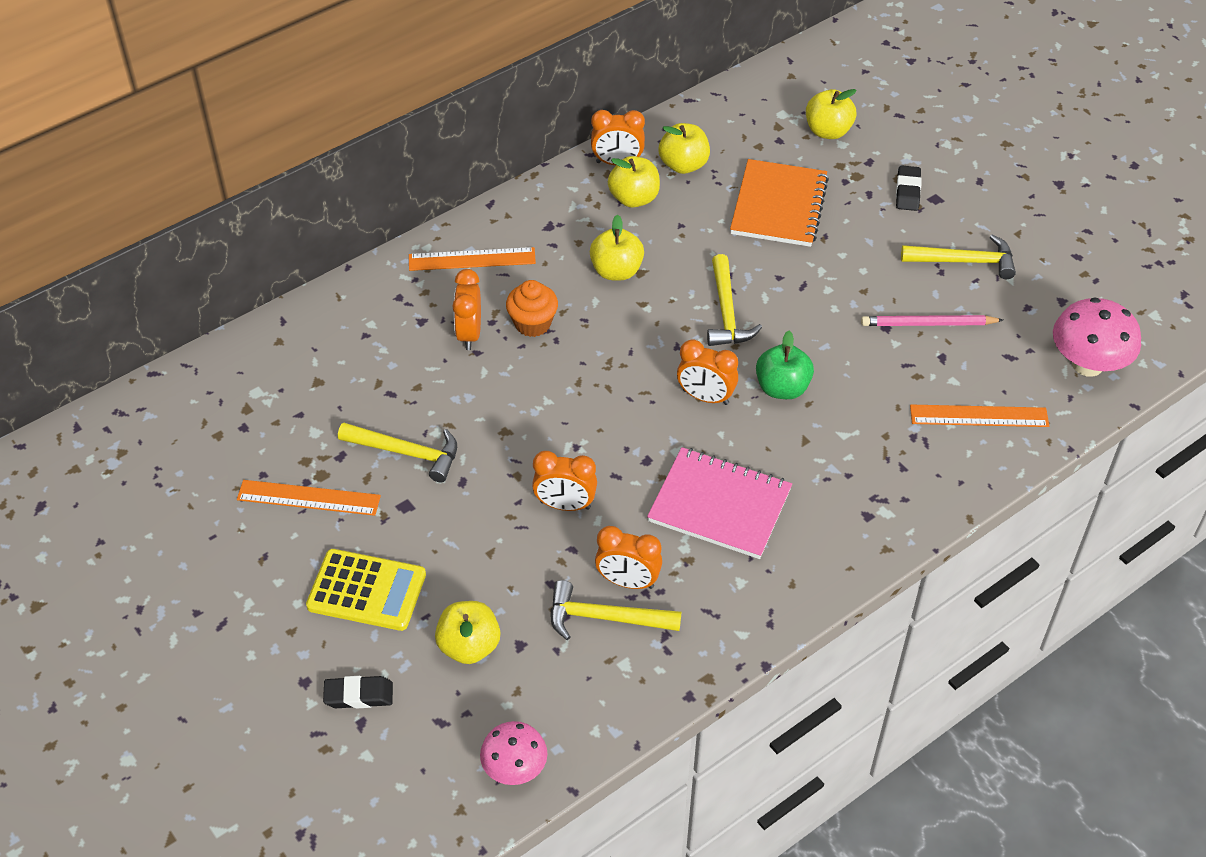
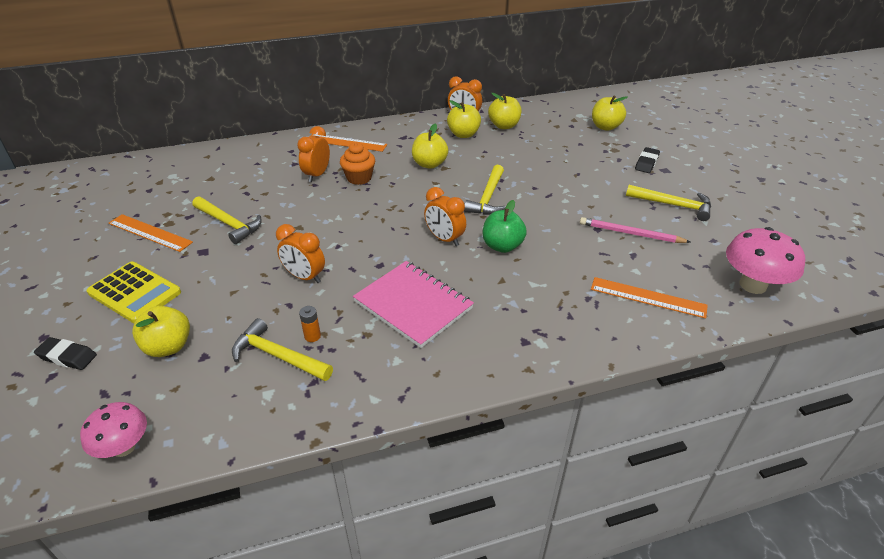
camera: 20 degrees right, 10 degrees down
(628, 581) = (312, 336): orange clock -> orange battery
(779, 206) = (554, 154): orange notebook -> none

